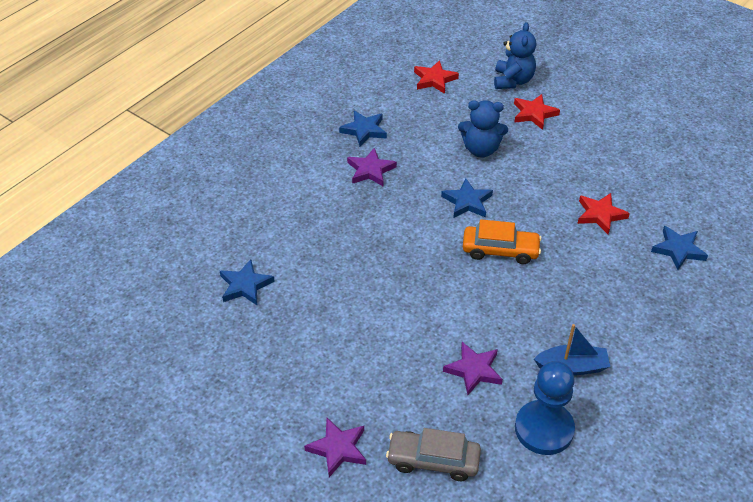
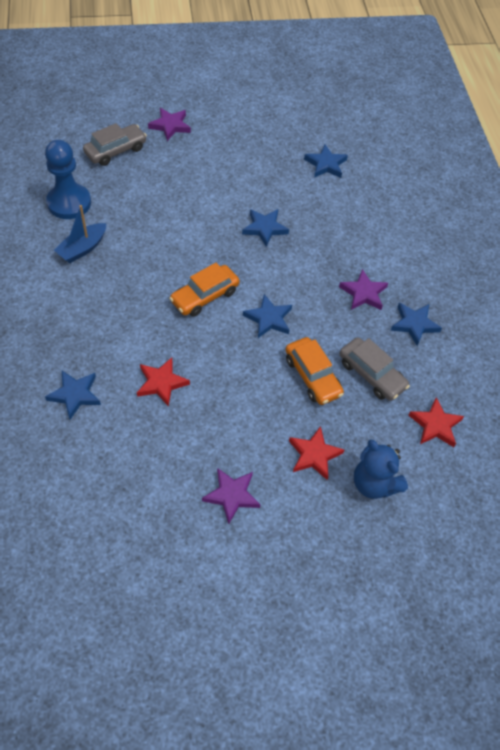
camera: 130 degrees right, 10 degrees up
(381, 268) = (264, 228): none -> blue star
(437, 125) = (371, 374): none -> grey car
(474, 370) = (140, 207): purple star -> purple star (232, 495)
(481, 149) = (312, 376): blue teddy bear -> orange car

